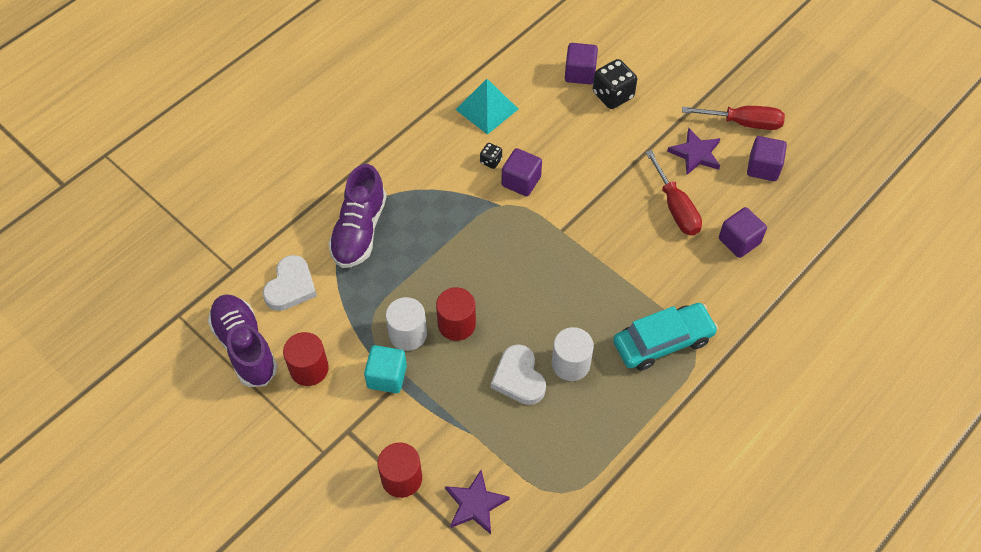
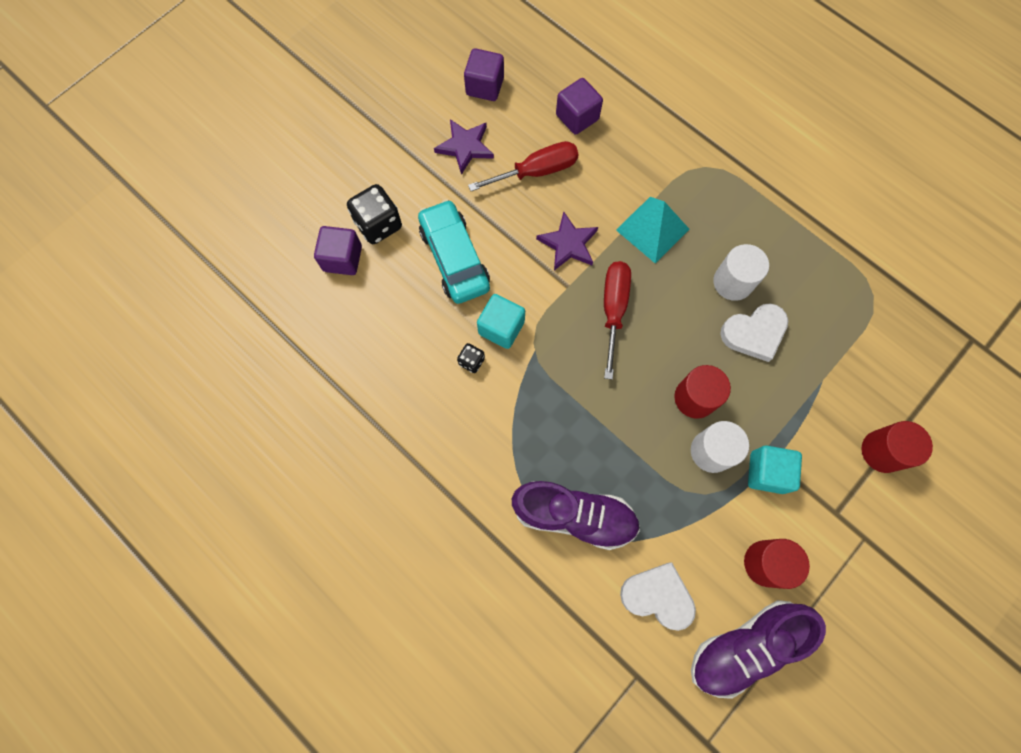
camera: 90 degrees left, 15 degrees up
(475, 504) = (898, 376): purple star -> purple star (568, 244)
(487, 109) = (392, 366): turquoise pyramid -> turquoise pyramid (652, 229)
(521, 181) = (501, 328): purple cube -> turquoise cube
(663, 342) = (700, 195): turquoise car -> turquoise car (454, 258)
(744, 123) = (424, 98): red screwdriver -> red screwdriver (613, 310)

